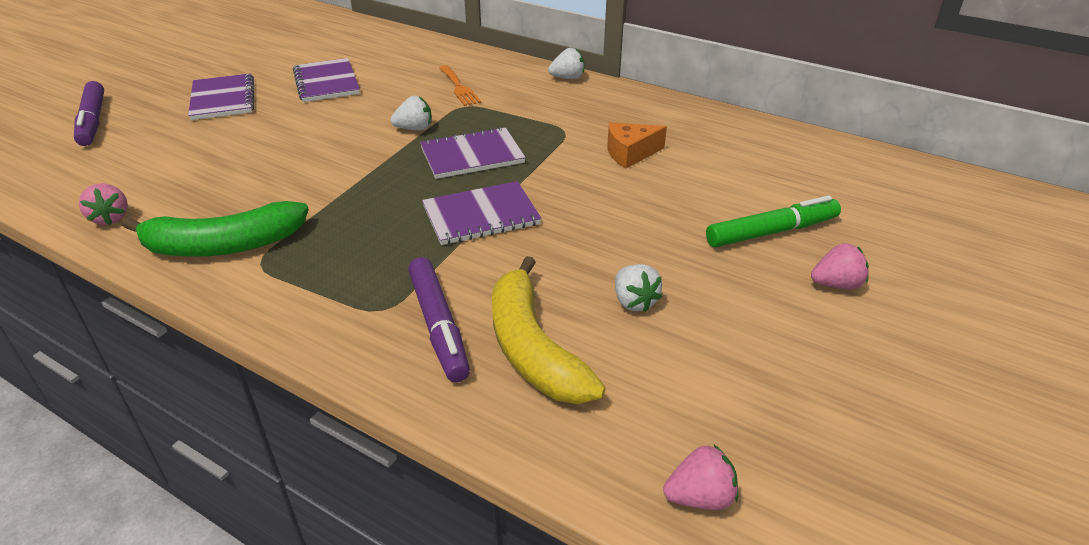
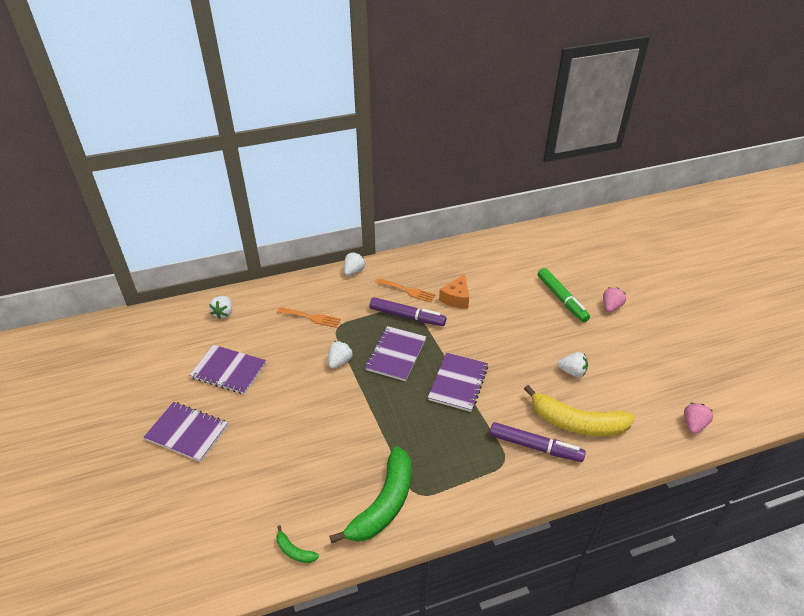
camera: 50 degrees left, 5 degrees up
(93, 121) = (131, 519): purple marker -> purple marker (407, 316)
(110, 218) = (294, 551): pink strawberry -> green banana
(401, 48) = (223, 313): none -> white strawberry
(589, 119) = (407, 291): none -> orange fork
(771, 232) = (561, 299): green marker -> green marker turned 135 degrees clockwise

